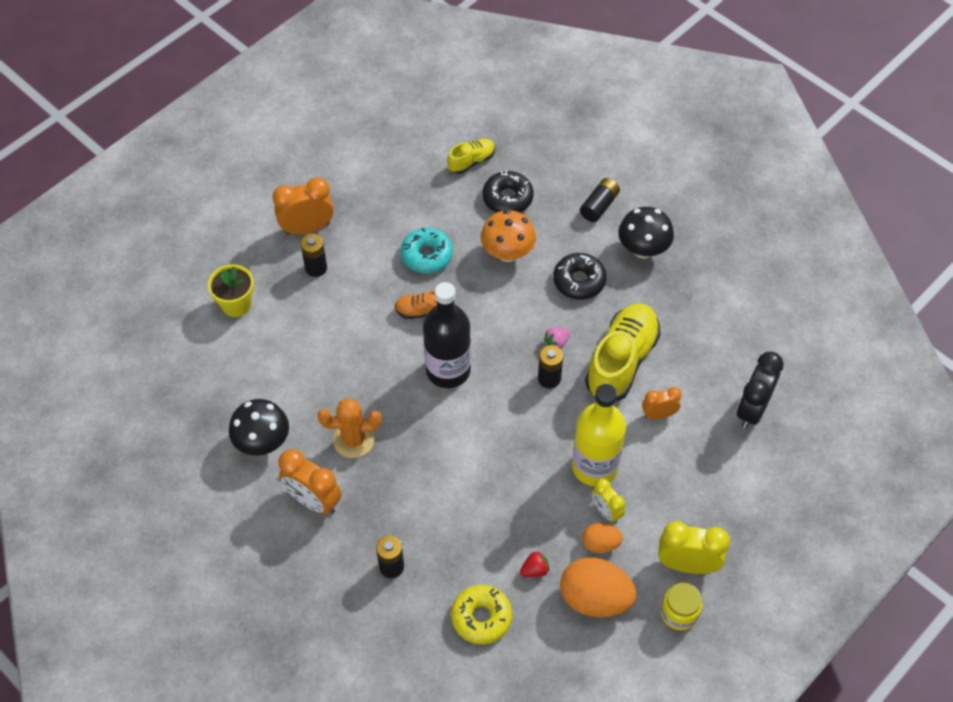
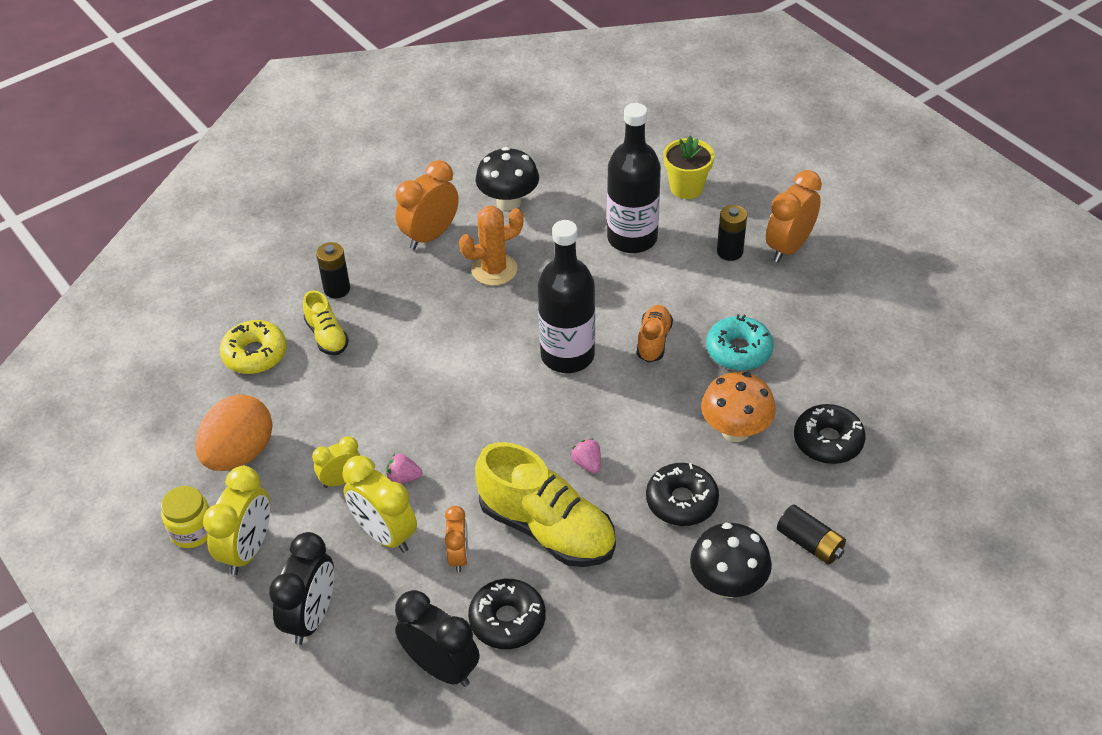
camera: 100 degrees right, 10 degrees down
(304, 339) = (632, 238): none -> black bottle
(307, 228) = (789, 247): orange clock -> orange clock turned 135 degrees counterclockwise
(353, 440) = (494, 269): orange cactus -> orange cactus turned 60 degrees clockwise
(471, 161) = (893, 409): yellow shoe -> yellow shoe (327, 336)
(535, 570) = (292, 405): red strawberry -> none
(549, 378) = (536, 449): black battery -> none
(595, 466) = (403, 478): yellow bottle -> pink strawberry
(600, 544) = (302, 469): orange egg -> none
(650, 469) = (385, 534): none -> yellow clock
(704, 375) = (507, 620): none -> black donut
(735, 503) = (311, 617): none -> black clock

